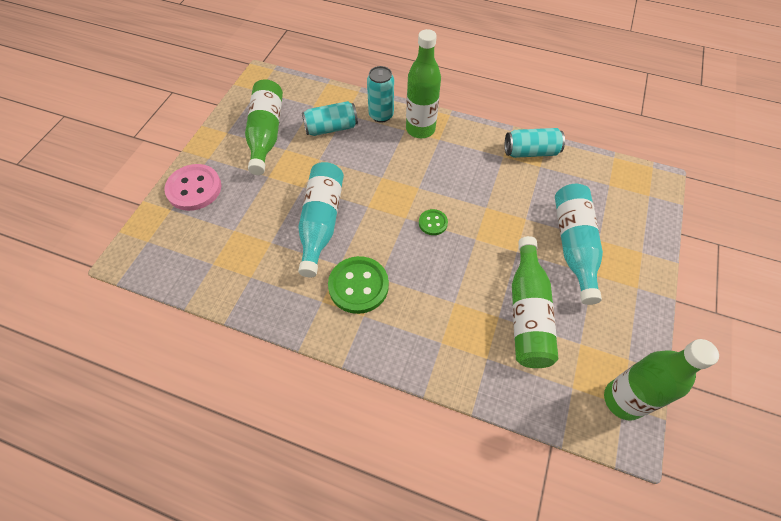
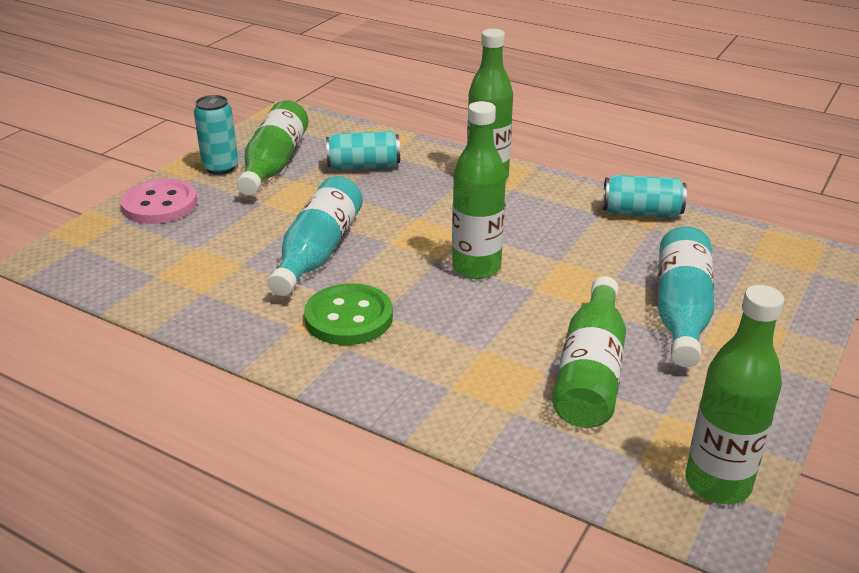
camera: 10 degrees right, 25 degrees down
(381, 115) = (436, 160): turquoise can -> turquoise can (220, 167)
(433, 223) = (476, 267): green button -> green bottle

